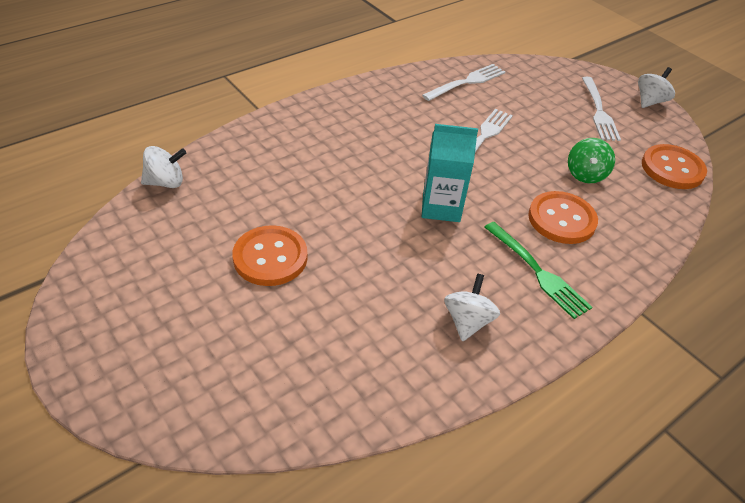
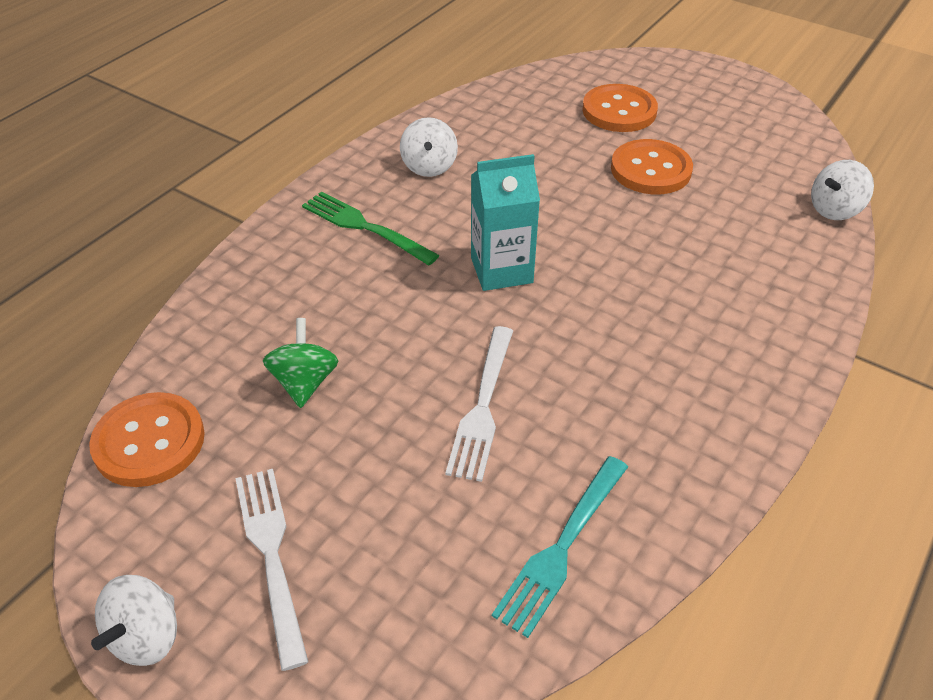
camera: 165 degrees right, 0 degrees up
(467, 82) = (562, 547): white fork -> turquoise fork
(561, 219) = (339, 297): orange button -> orange button (619, 111)

